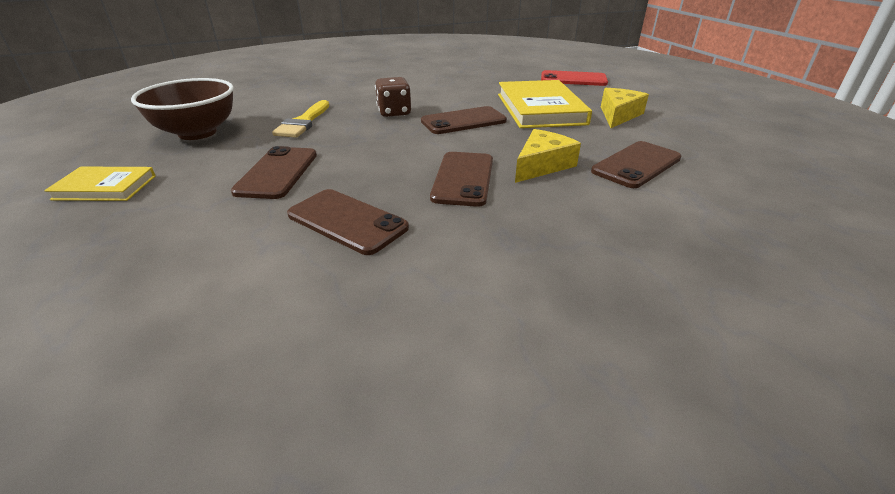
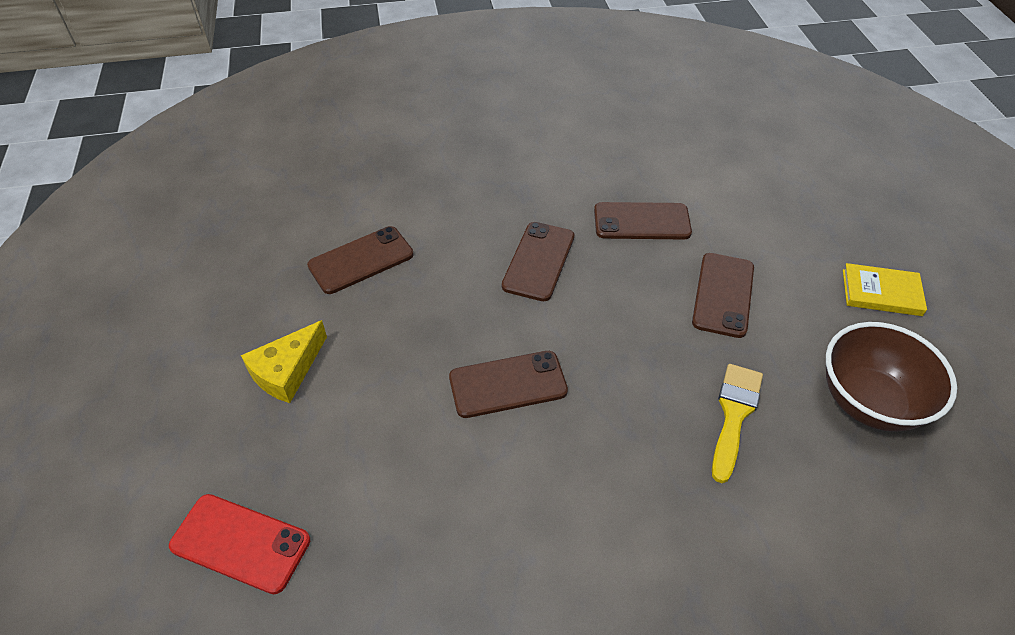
camera: 170 degrees left, 15 degrees up
(347, 221) = (641, 221): brown phone -> brown phone turned 45 degrees counterclockwise
(394, 112) = (605, 430): brown dice -> none
(540, 109) = (383, 409): yellow book -> none
(542, 165) = (454, 272): yellow cheese -> none

